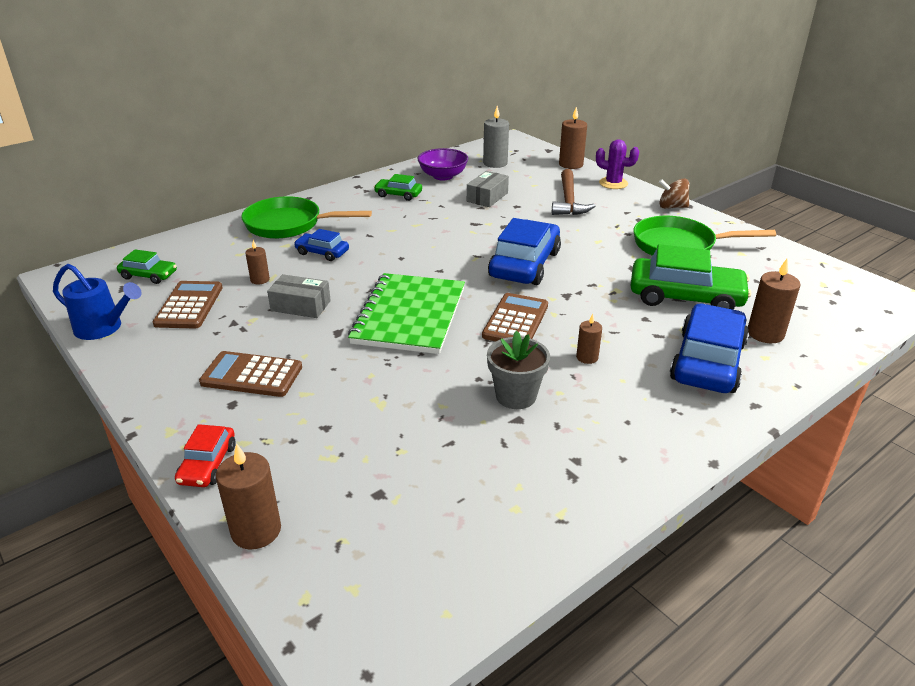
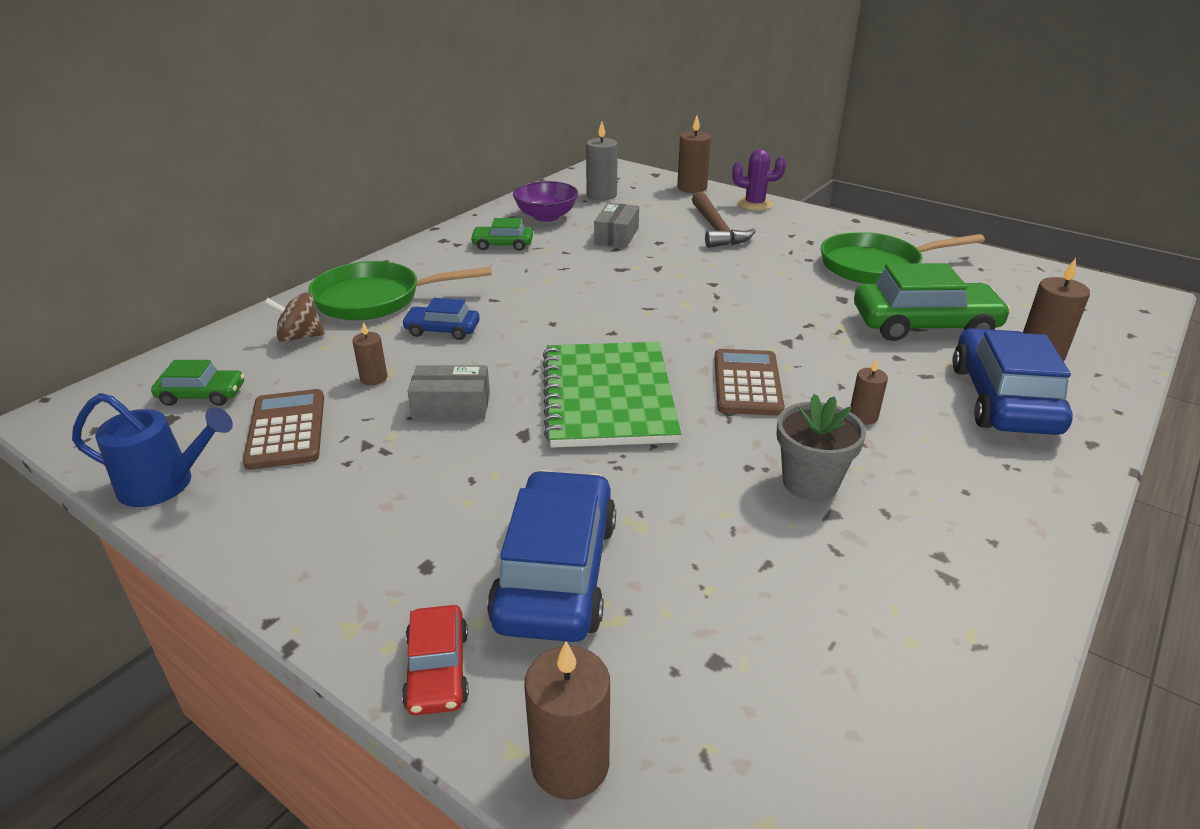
camera: 15 degrees left, 0 degrees up
(252, 375) = (433, 517): brown calculator -> none
(524, 264) = (713, 311): blue car -> blue car (556, 572)
(672, 207) = (837, 223): brown spinning top -> brown spinning top (300, 337)

